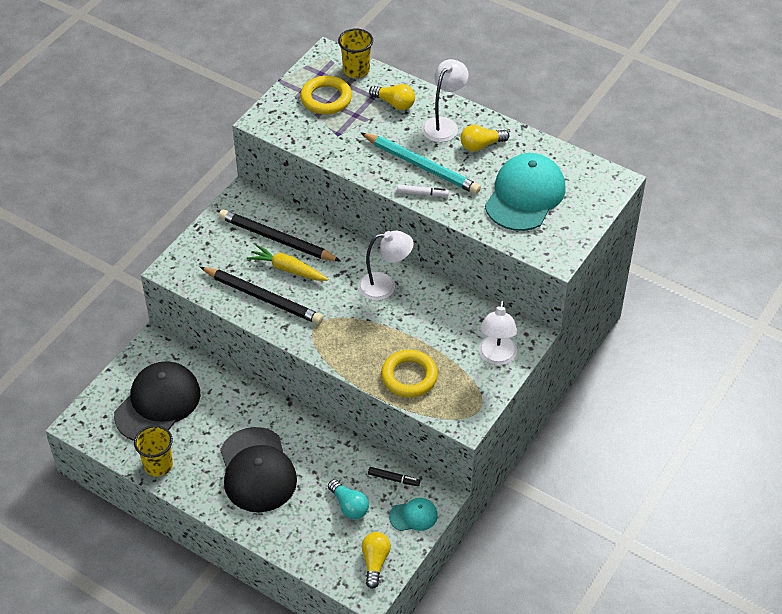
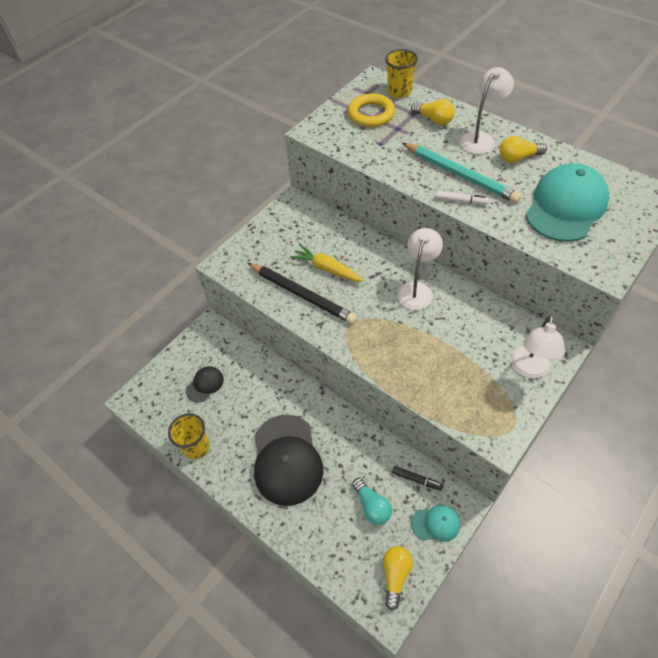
camera: 10 degrees right, 5 degrees up
(158, 404) = (205, 384): black cap -> black cap, size x0.48
(276, 239) = (319, 241): black pencil -> none
(385, 286) = (417, 289): white lamp -> white lamp turned 75 degrees counterclockwise
(409, 376) = (440, 384): yellow ring -> none

